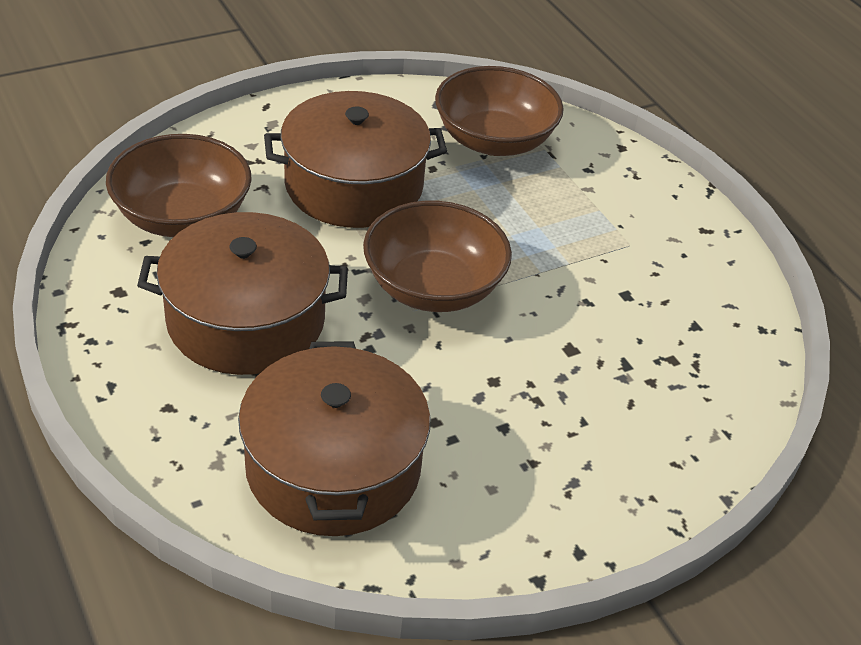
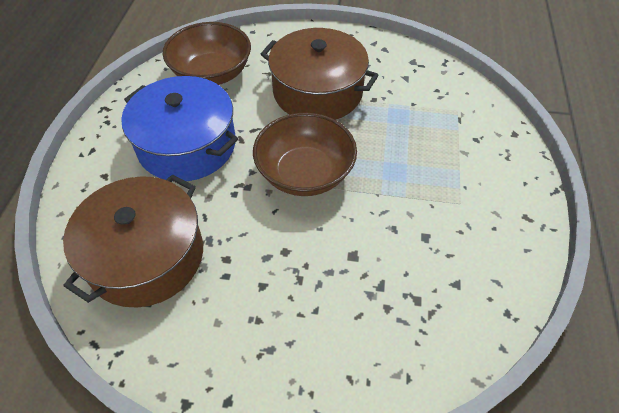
camera: 40 degrees right, 10 degrees up
(246, 320) = (187, 145): brown pot -> blue pot
(494, 140) = (428, 96): brown bowl -> none

